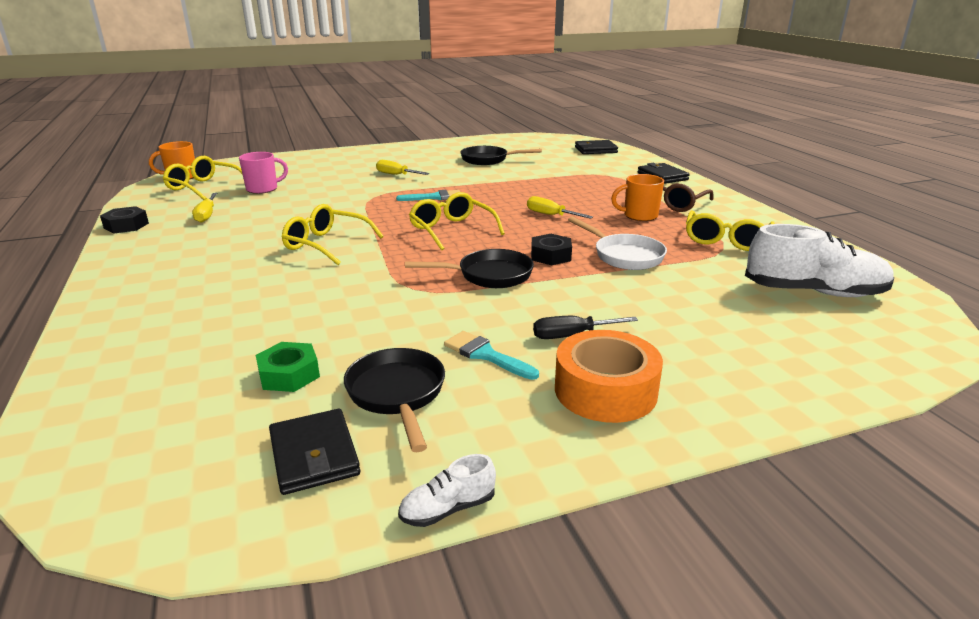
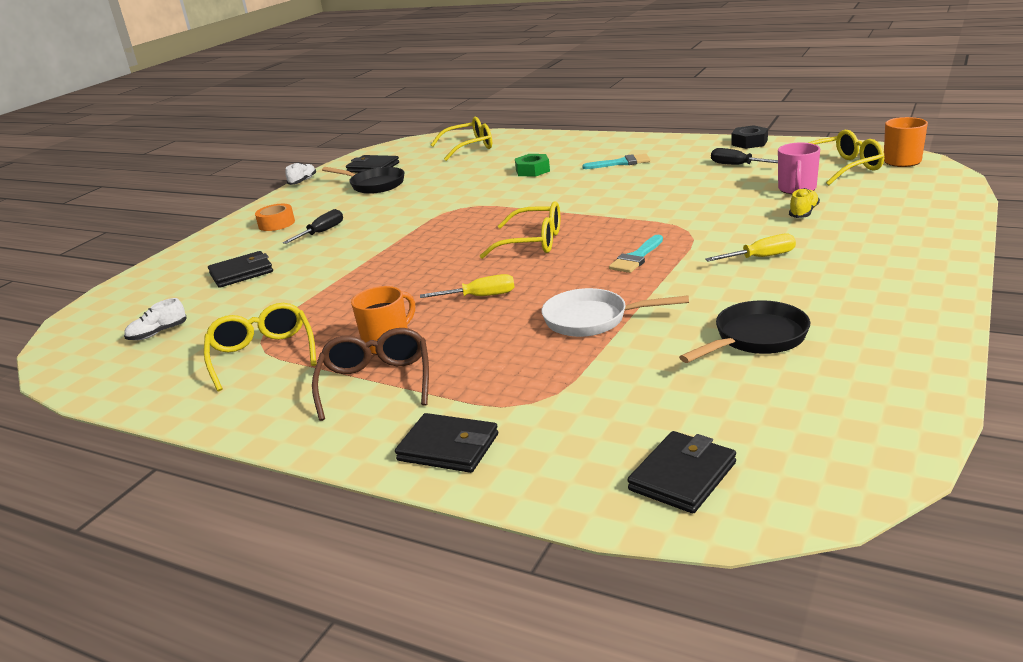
camera: 140 degrees right, 0 degrees up
(207, 215) = (737, 165): yellow screwdriver -> black screwdriver
(289, 374) = (435, 169): green nut -> green nut (532, 170)
(312, 180) = (803, 212): none -> yellow shoe
(327, 244) = (588, 195): yellow glasses -> yellow glasses (469, 147)
(485, 355) = (357, 208): turquoise brush -> turquoise brush (621, 163)
(489, 275) = (429, 233): black pan -> none
(550, 256) = (410, 263): black nut -> none
(605, 390) = (276, 224): orange tape -> orange tape, size x0.60
(624, 256) = (348, 291): white pan -> white pan (592, 320)
(704, 323) = (241, 273): none -> black wallet
(814, 292) = (158, 333): white shoe -> white shoe, size x0.45

